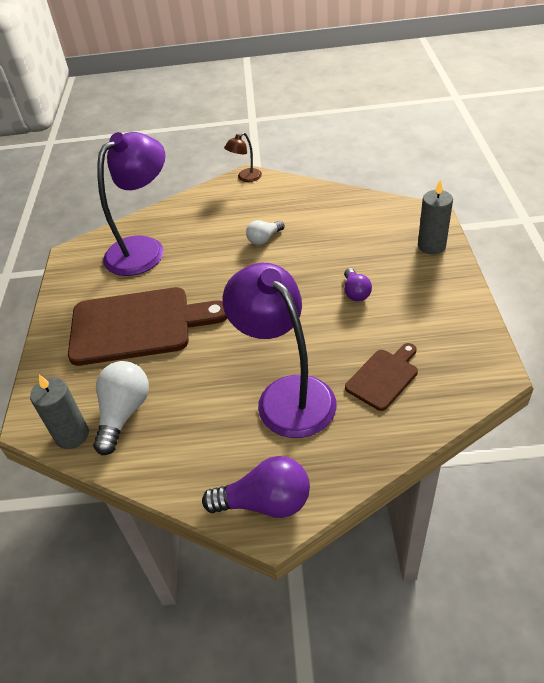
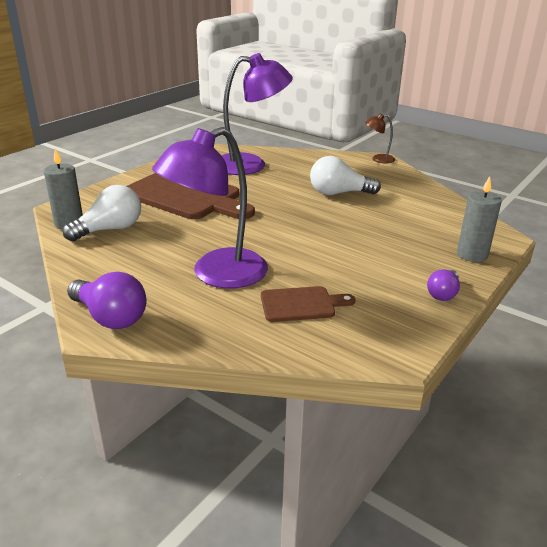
camera: 35 degrees right, 15 degrees down
(264, 239) = (338, 193): white light bulb -> white light bulb, size x1.67
(286, 395) = (217, 274): purple lamp -> purple lamp turned 135 degrees counterclockwise
(355, 292) = (360, 250): purple light bulb -> purple light bulb (443, 294)

